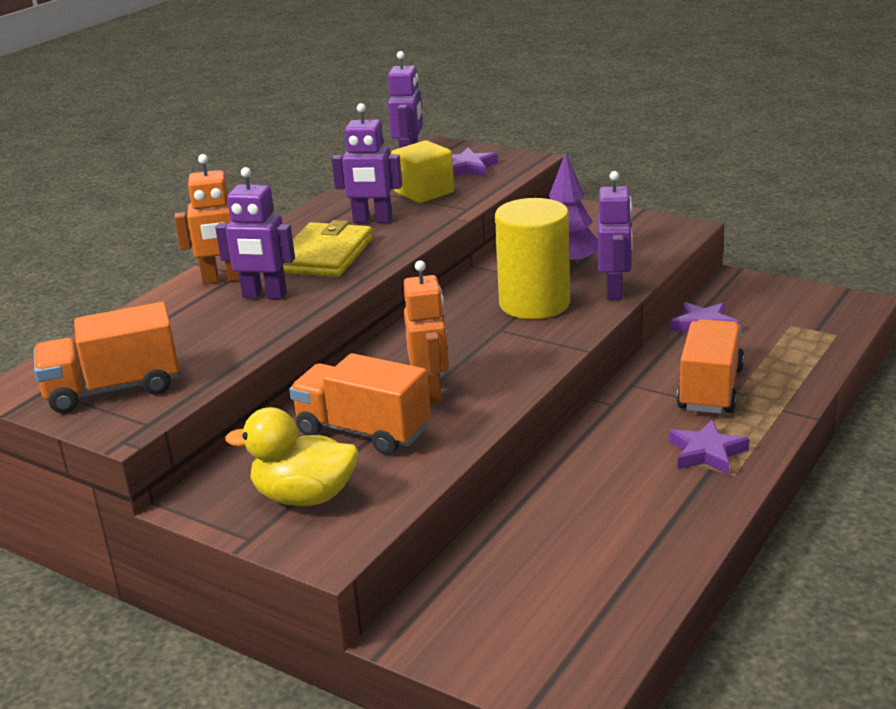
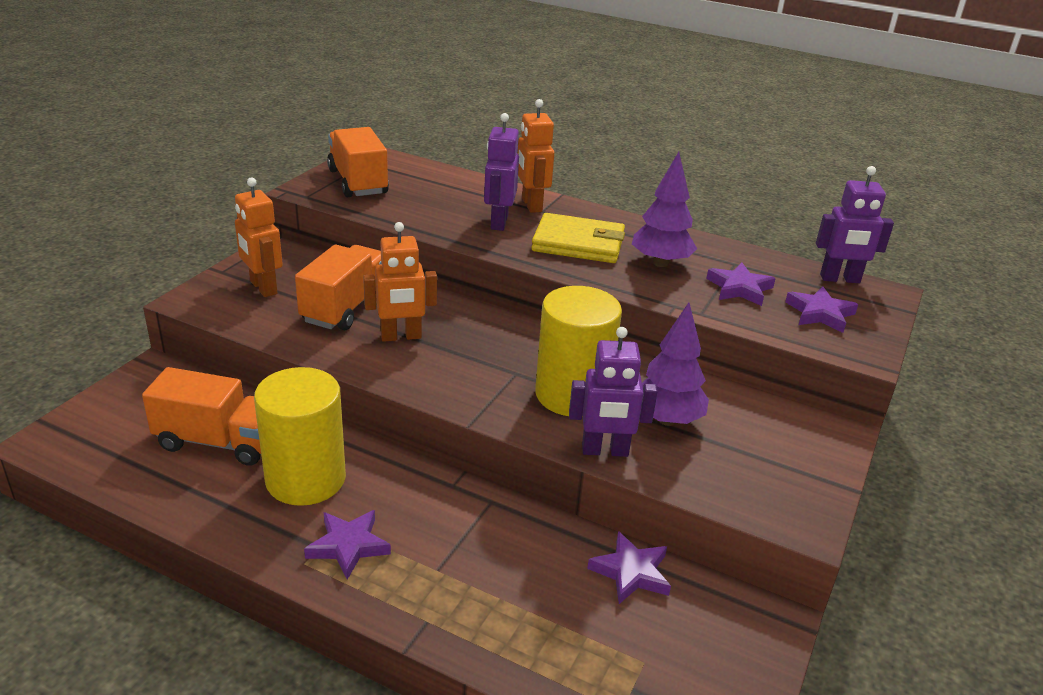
camera: 80 degrees right, 5 degrees up
(304, 497) = (263, 288): yellow duck -> orange robot
(372, 220) = (661, 263): purple robot -> purple tree
(424, 192) = (739, 288): yellow cube -> purple star
(616, 486) = (305, 479): none -> yellow cylinder
(710, 389) = (477, 562): orange truck -> orange truck (219, 442)

